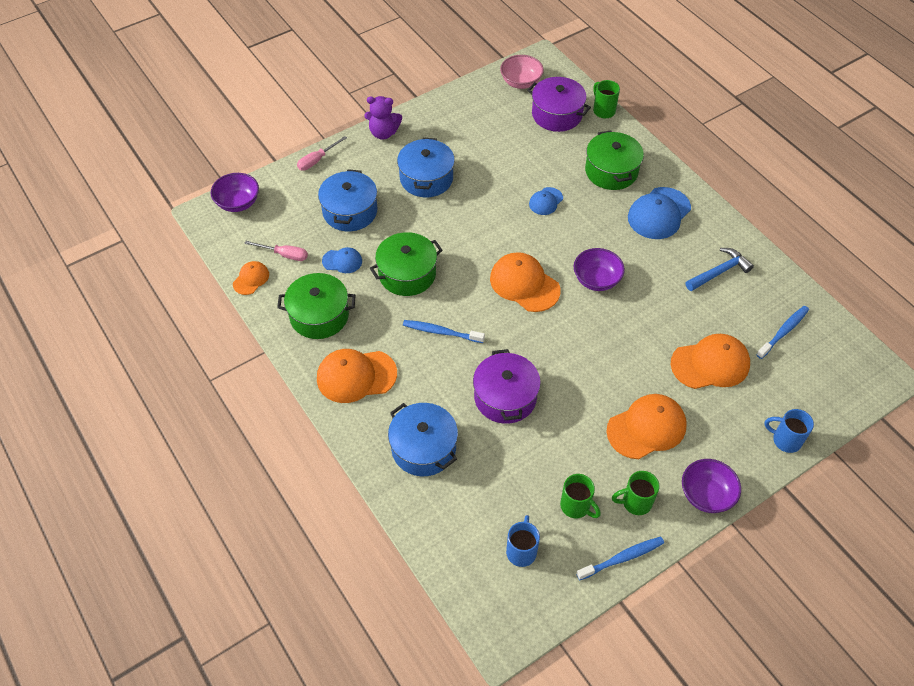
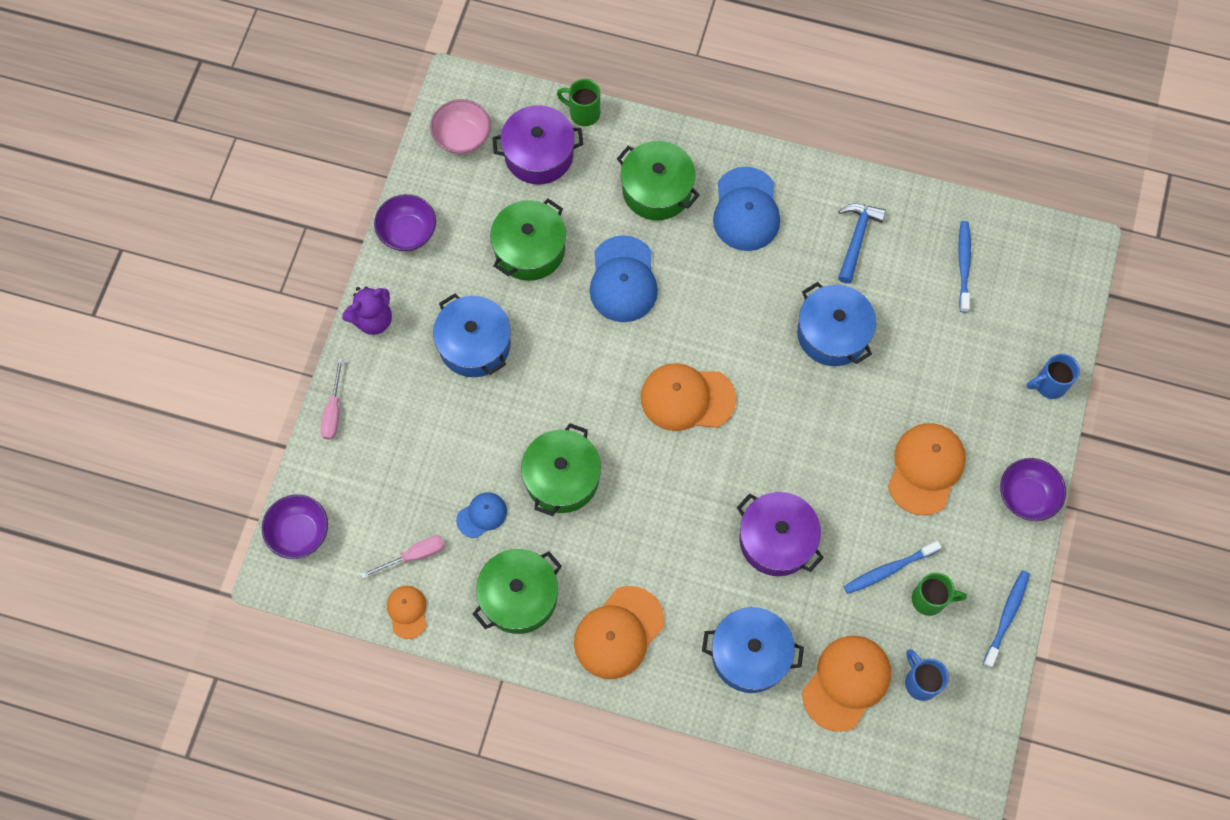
camera: 40 degrees left, 15 degrees up
(350, 211) = (432, 449): blue pot -> blue pot (832, 333)
(441, 332) = (655, 518): blue toothbrush -> blue toothbrush (888, 570)
(505, 154) = (530, 249): none -> green pot
(546, 201) = (623, 279): blue cap -> blue cap, size x1.84
(596, 280) = (751, 338): purple bowl -> purple bowl (408, 232)
(635, 502) = (975, 553): green mug -> none
(710, 364) = (927, 353): orange cap -> orange cap (846, 682)

